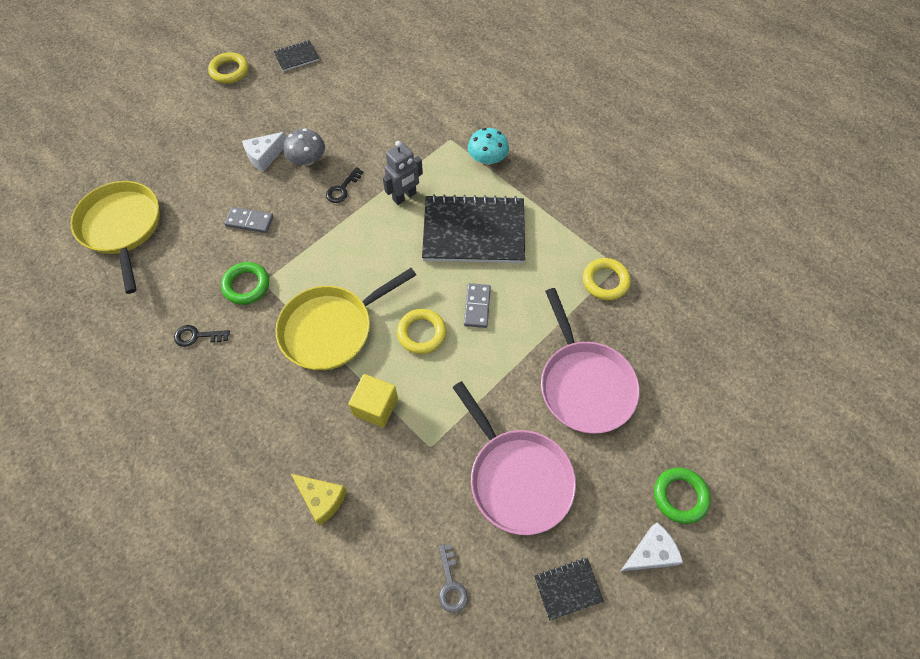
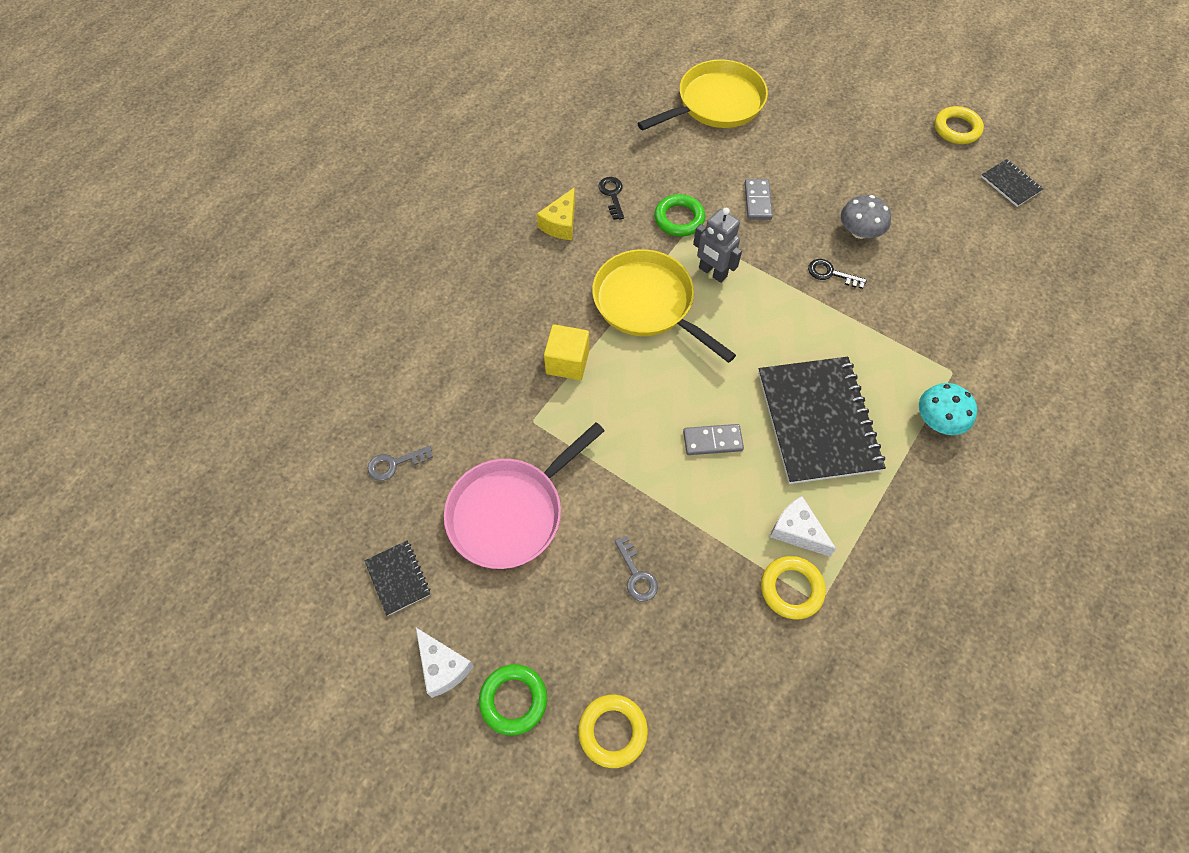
camera: 80 degrees right, 0 degrees up
(264, 156) = (848, 192): white cheese -> white cheese (797, 531)
(322, 499) = (465, 336): yellow cheese -> yellow cheese (560, 224)
(404, 197) = (843, 338): grey robot -> grey robot (712, 272)
(421, 333) = (663, 389): yellow ring -> yellow ring (612, 731)
(584, 384) = (637, 575): pink pan -> grey key

